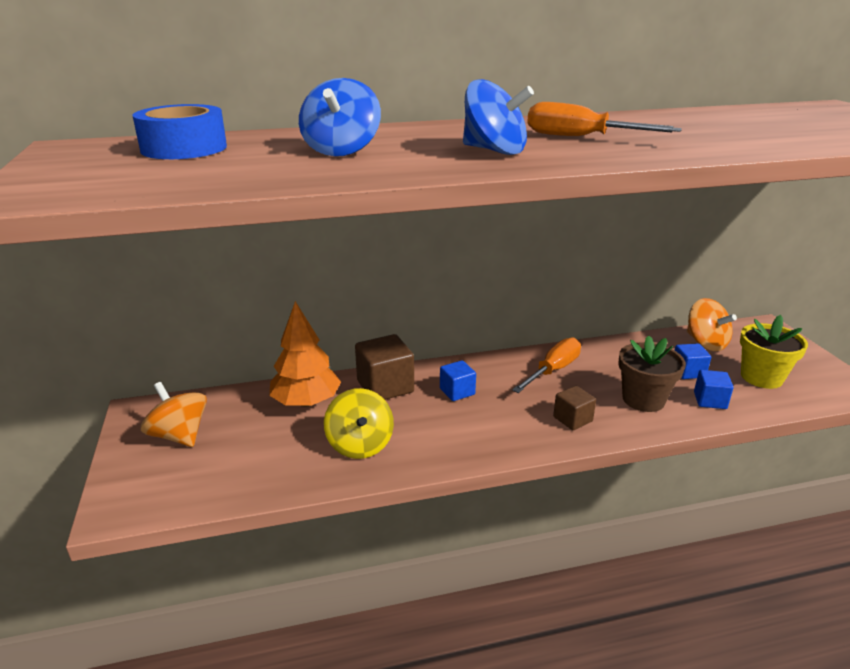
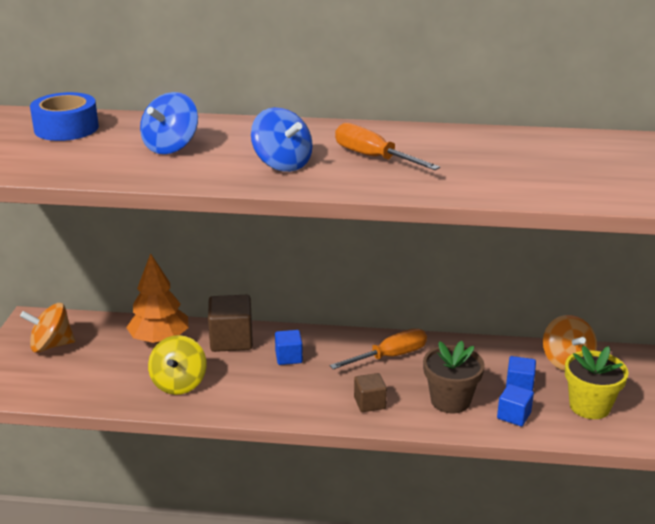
camera: 20 degrees right, 0 degrees up
(179, 435) = (51, 345): orange spinning top -> orange spinning top turned 75 degrees counterclockwise

